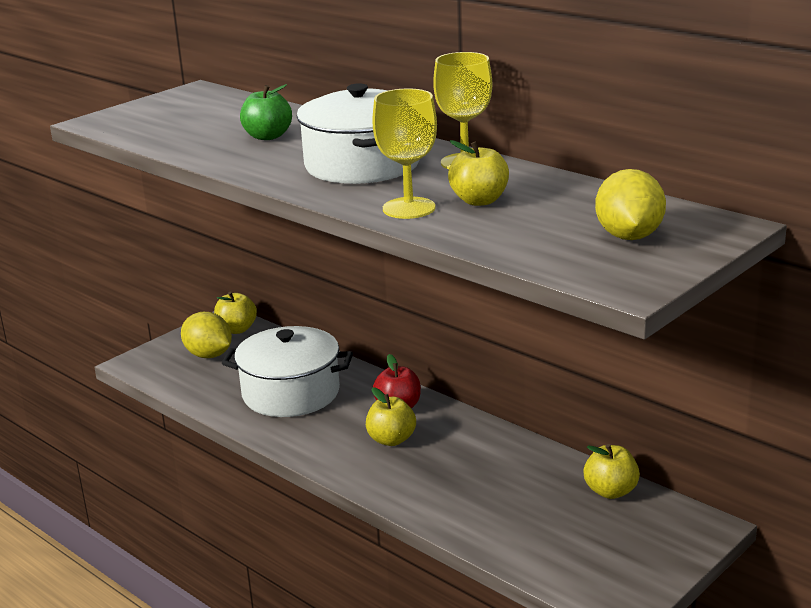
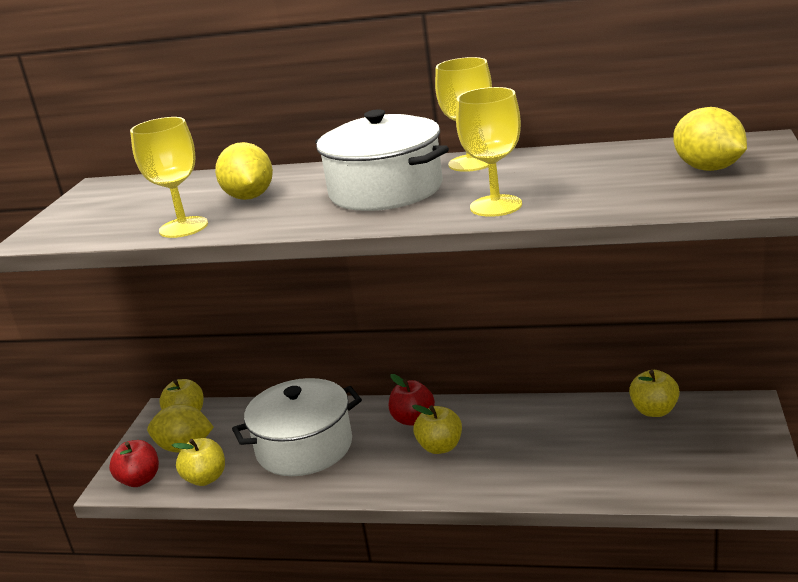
camera: 30 degrees left, 0 degrees up
(153, 367) = (140, 480): none -> red apple
(188, 147) = (183, 227): none -> yellow goblet
(268, 136) = (249, 197): green apple -> yellow lemon
(479, 201) = (542, 183): yellow apple -> yellow apple (205, 478)

